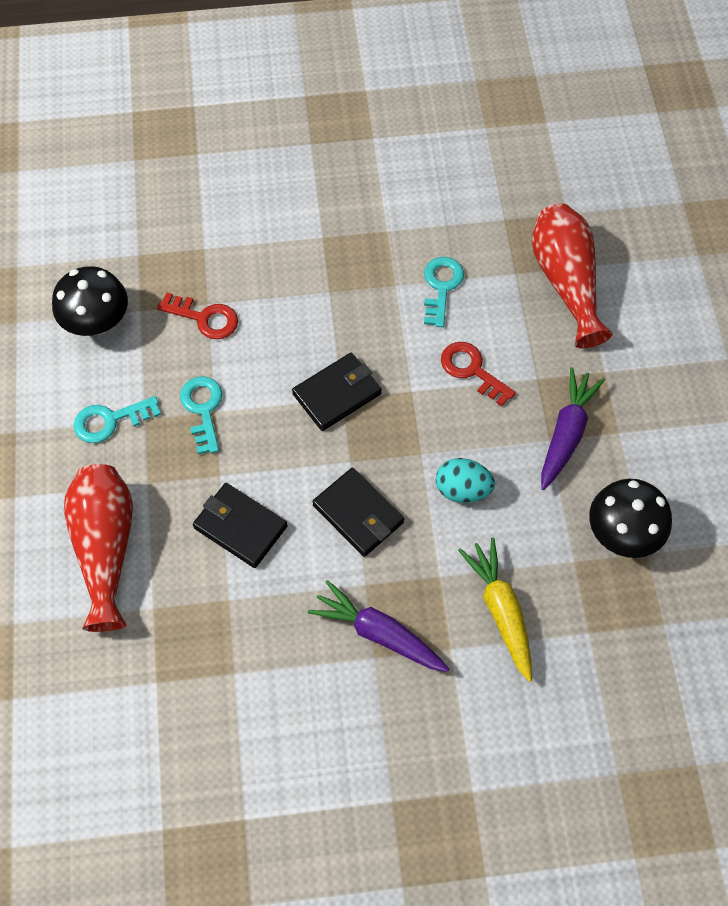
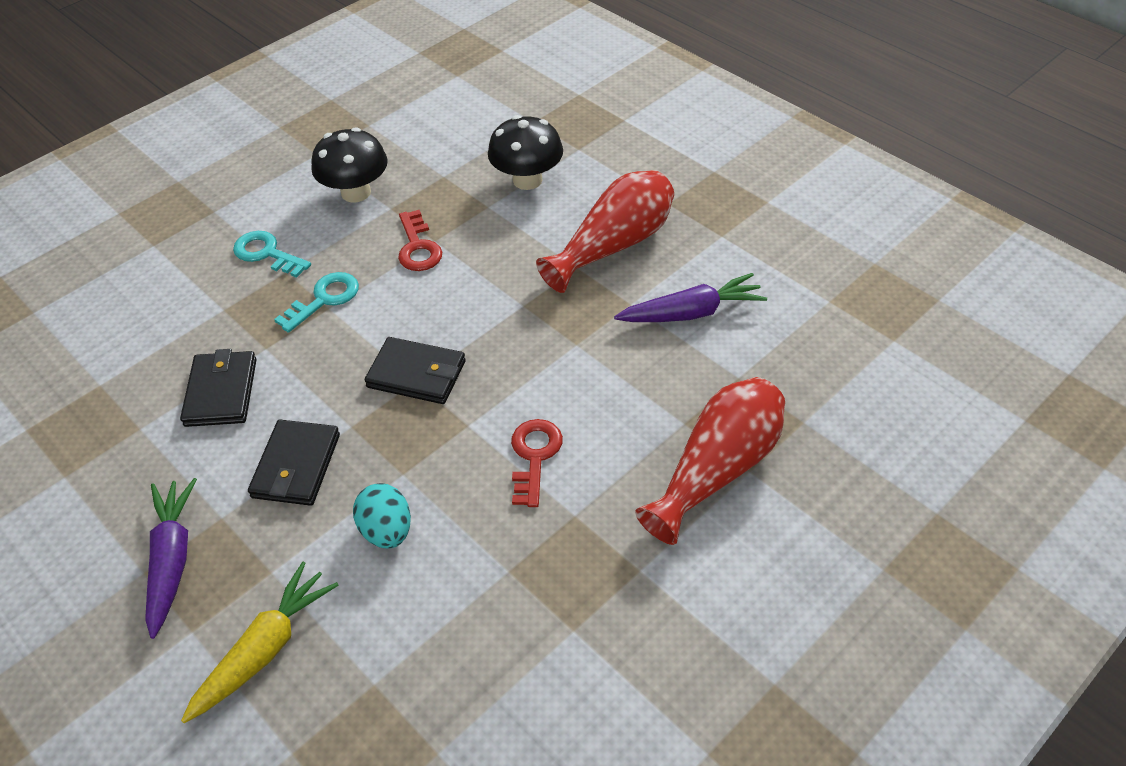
camera: 55 degrees right, 15 degrees down
(106, 548) = (140, 322): red vase -> red vase (614, 246)
(441, 287) = (608, 377): turquoise key -> none
(566, 433) = (529, 581): purple carrot -> purple carrot (691, 313)
(622, 533) = (444, 711): black mushroom -> black mushroom (527, 180)

